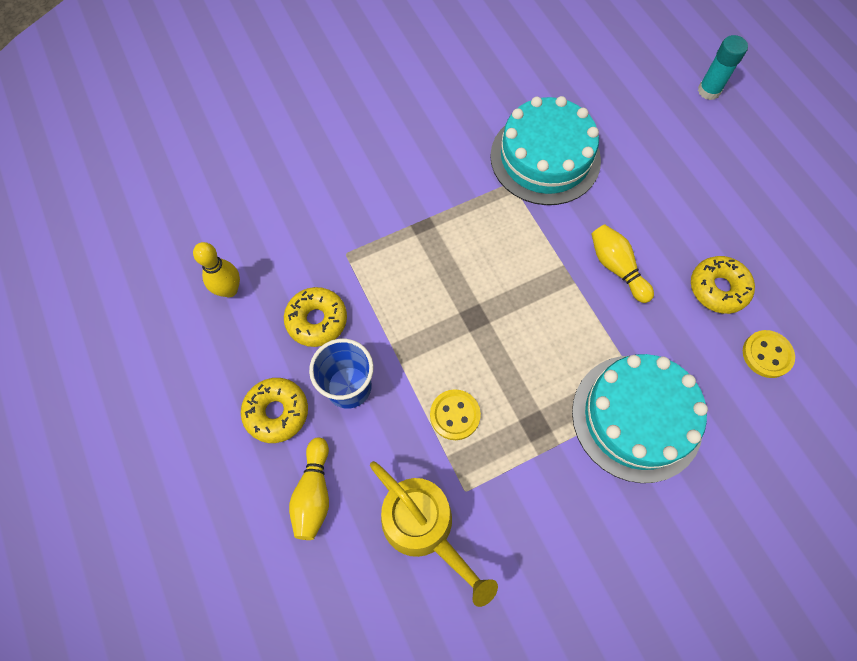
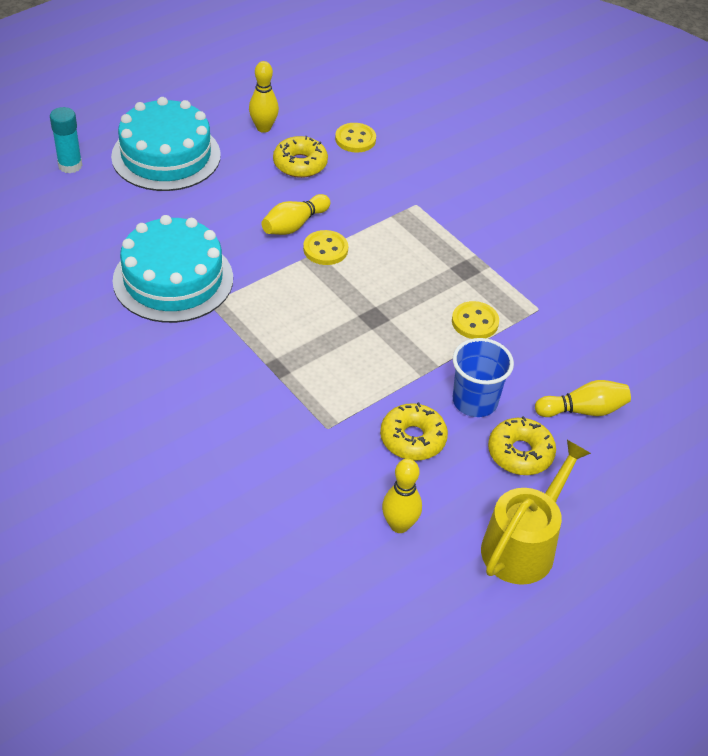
camera: 105 degrees left, 20 degrees down
(423, 527) = (579, 332): yellow watering can -> yellow watering can (523, 545)
(577, 291) = (325, 249): none -> yellow button
(637, 417) = (435, 210): turquoise cake -> turquoise cake (166, 156)
(781, 262) = (263, 128): none -> yellow bowling pin

